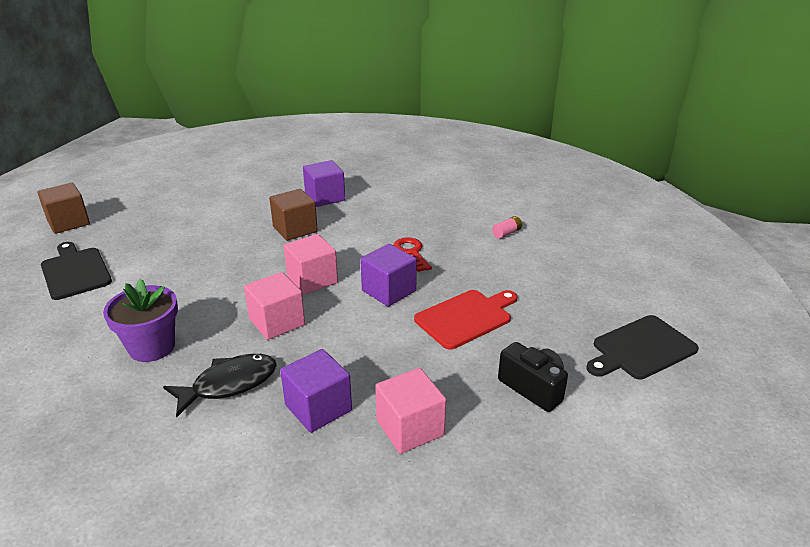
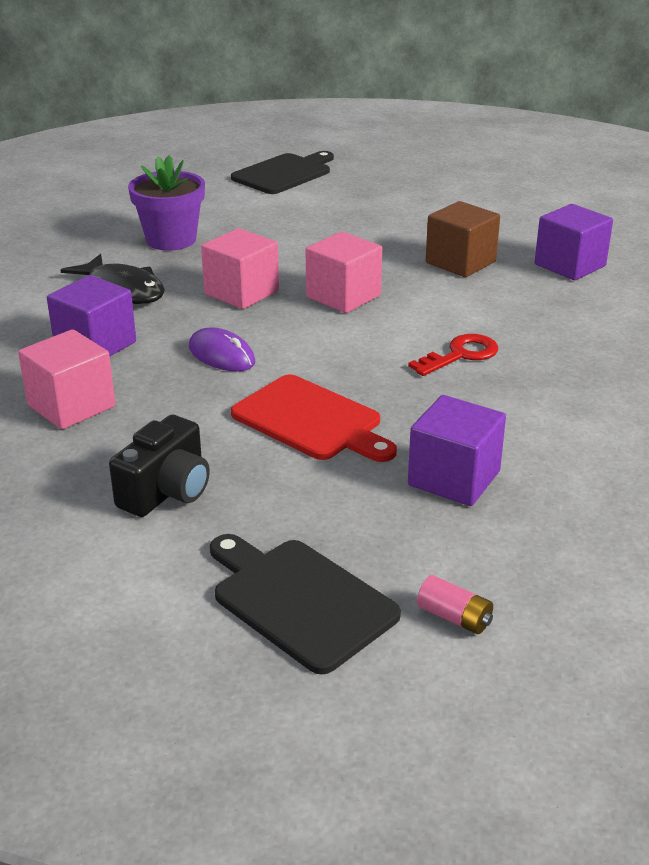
camera: 75 degrees right, 0 degrees up
(68, 222) = (376, 145): brown cube -> none
(367, 343) = (221, 355): none -> purple mouse
(389, 291) = (347, 352): purple cube -> purple cube (454, 478)
(506, 233) = (592, 435): pink battery -> pink battery (454, 617)

